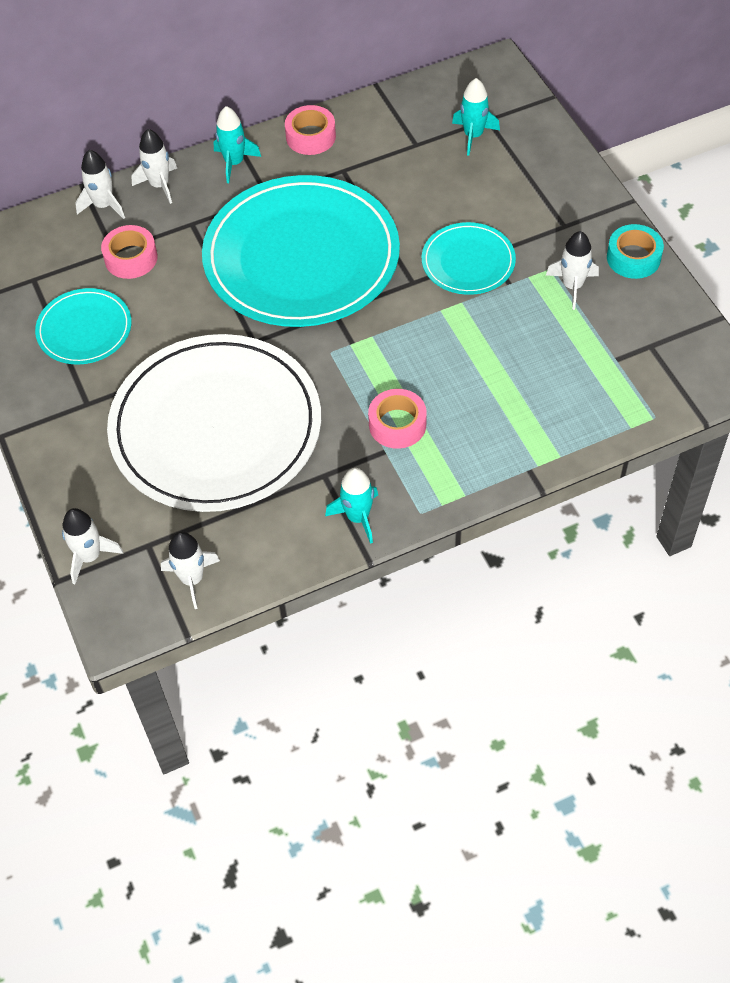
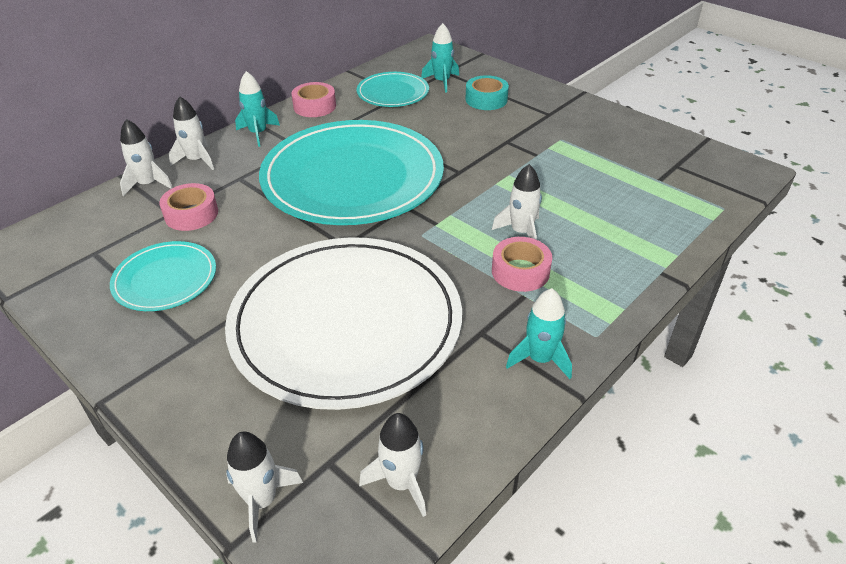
camera: 25 degrees left, 15 degrees down
(468, 262) = (494, 149): turquoise plate -> turquoise plate (393, 93)
(572, 286) = (586, 145): white rocket -> white rocket (521, 232)
(633, 258) = (615, 120): turquoise tape -> turquoise tape (486, 99)

